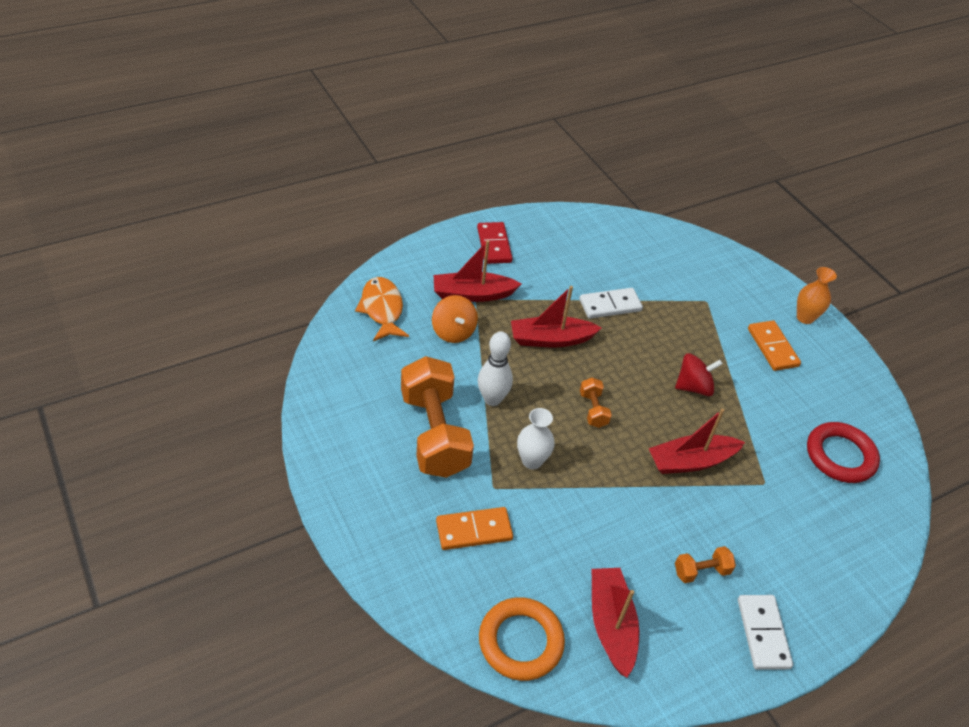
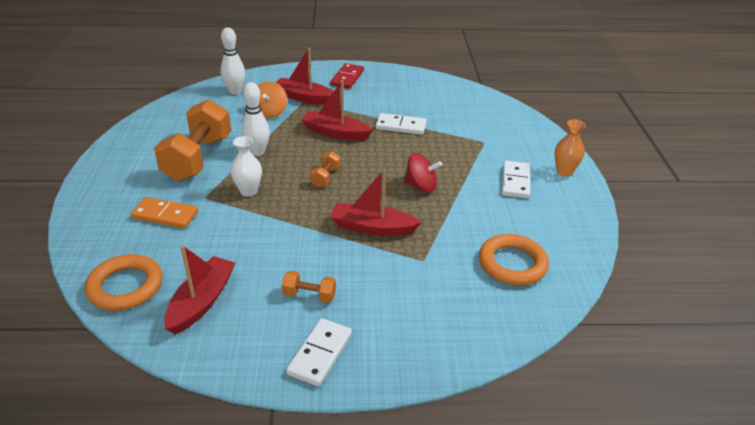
camera: 30 degrees right, 10 degrees down
(382, 309) = (235, 91): orange fish -> white bowling pin
(772, 347) = (515, 181): orange domino -> white domino
(840, 456) = (512, 264): red ring -> orange ring

